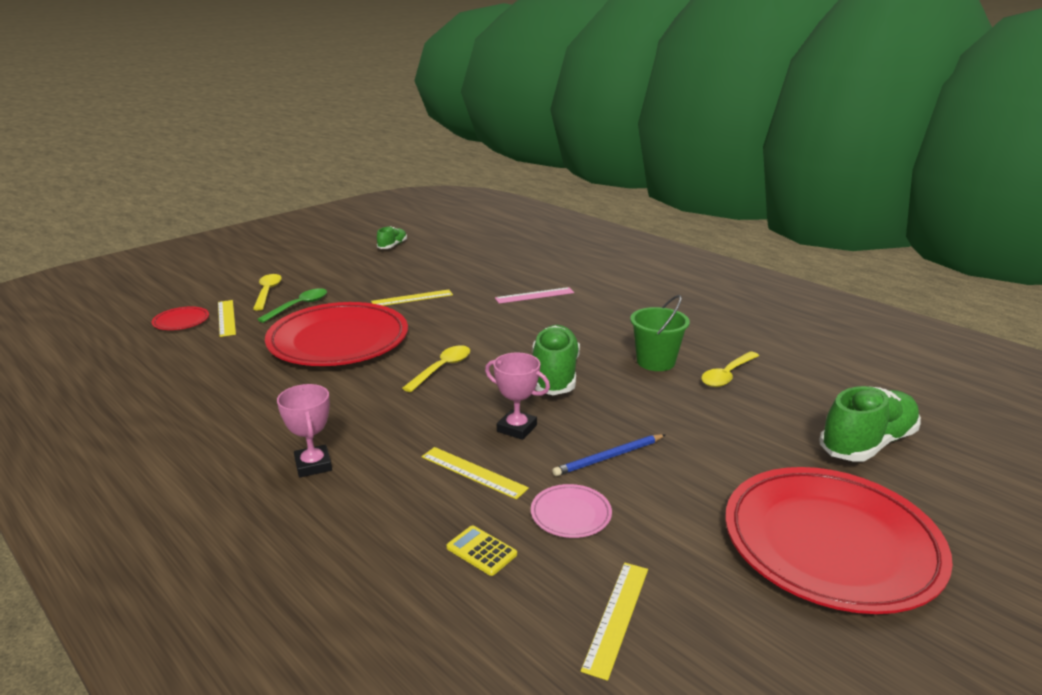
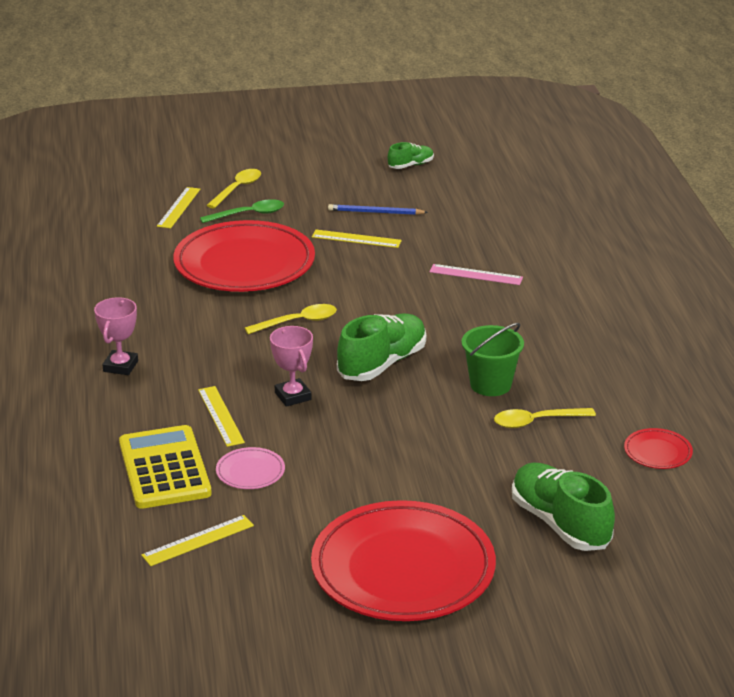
camera: 35 degrees right, 5 degrees up
(181, 321) = (141, 199): red plate -> red plate (657, 452)
(481, 551) = (164, 468): yellow calculator -> yellow calculator, size x2.33
(608, 457) = (332, 446): blue pencil -> blue pencil (375, 212)
(867, 443) = (560, 523): green shoe -> green shoe turned 120 degrees counterclockwise

